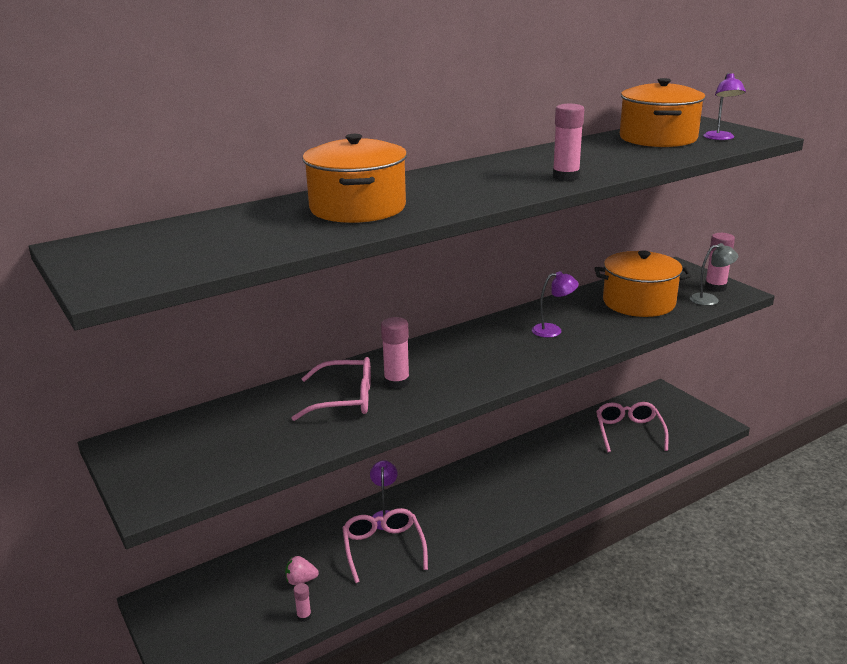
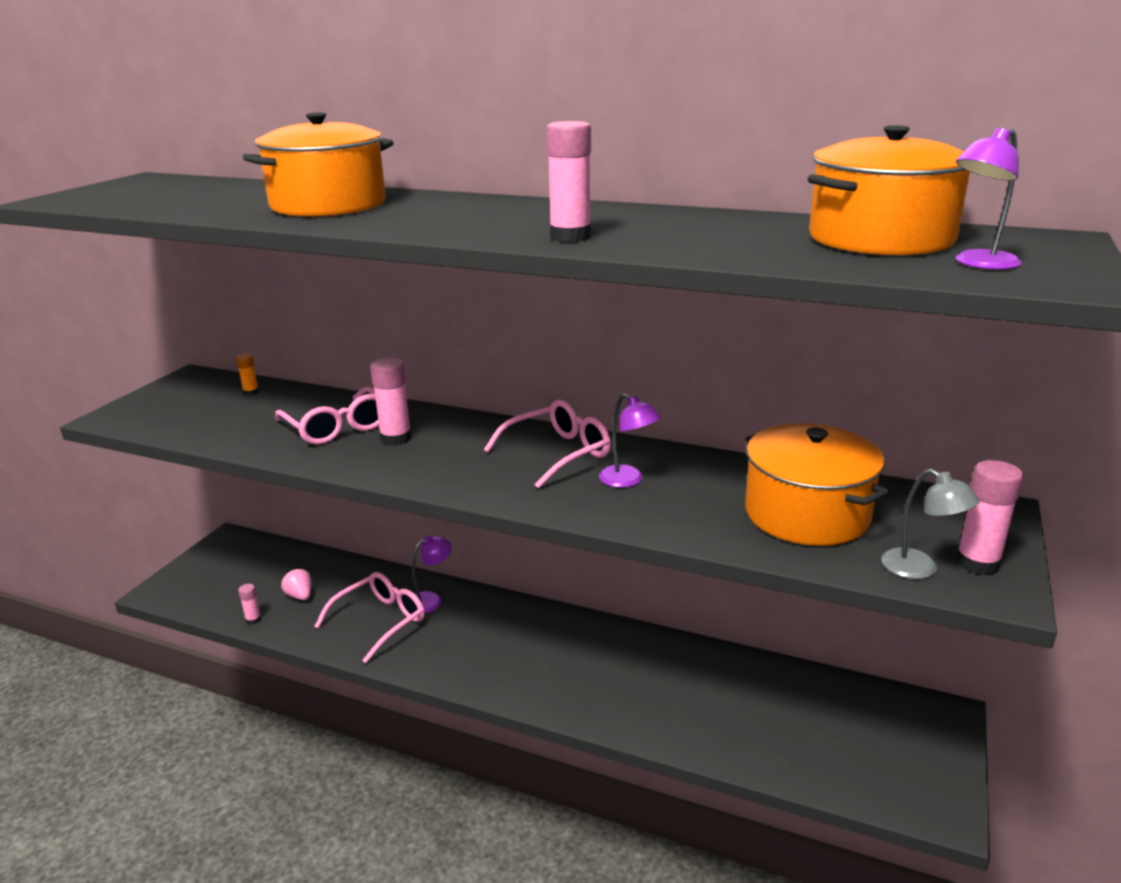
camera: 55 degrees right, 0 degrees up
(211, 421) = (251, 392): none -> orange glue stick
(629, 432) = (795, 719): pink glasses -> pink glasses (558, 453)

